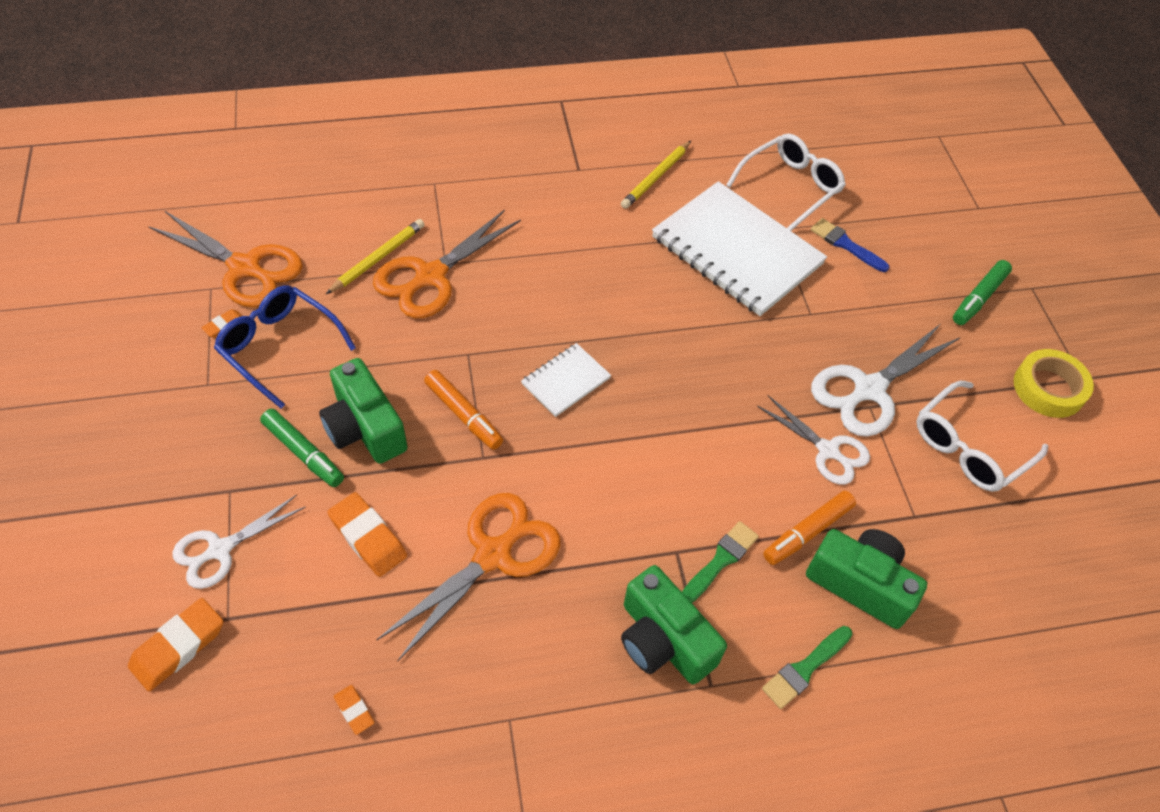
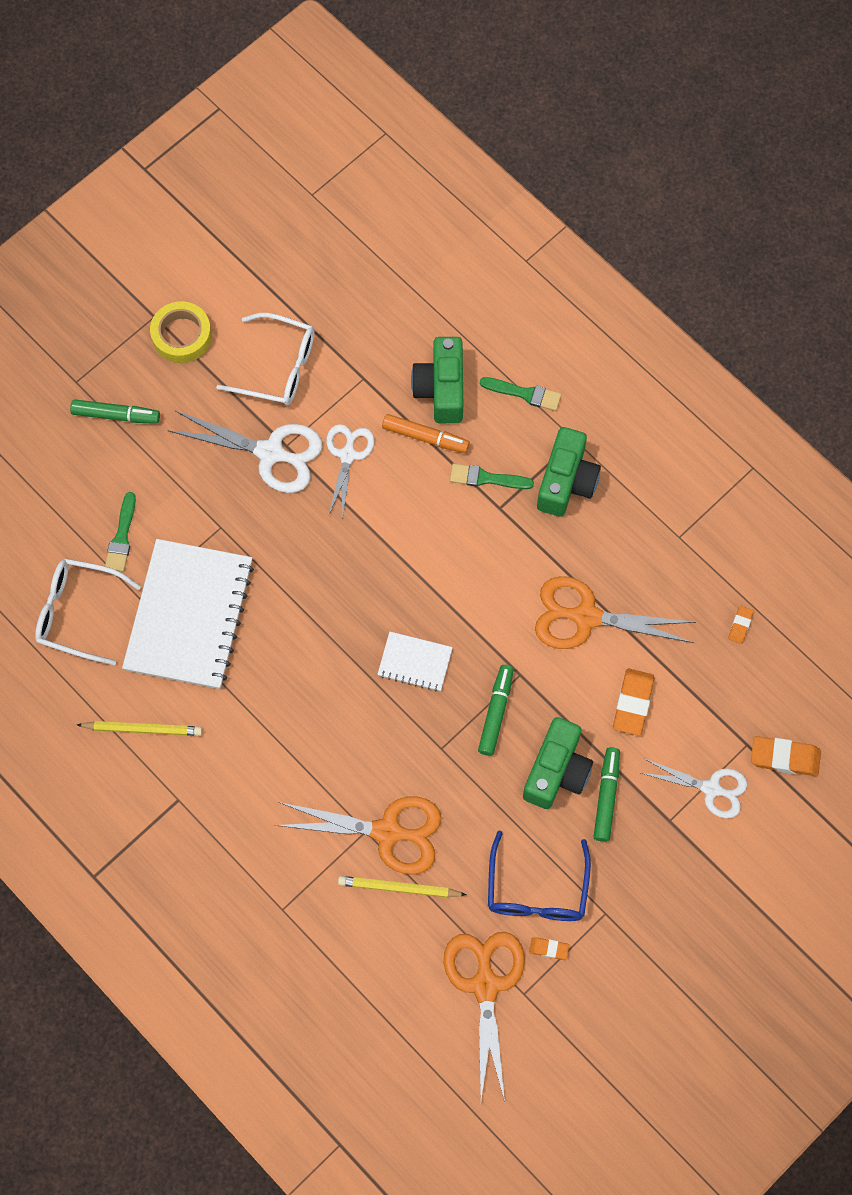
camera: 120 degrees left, 15 degrees up
(463, 414) = (495, 712): orange marker -> green marker
(845, 244) = (122, 537): blue brush -> green brush

